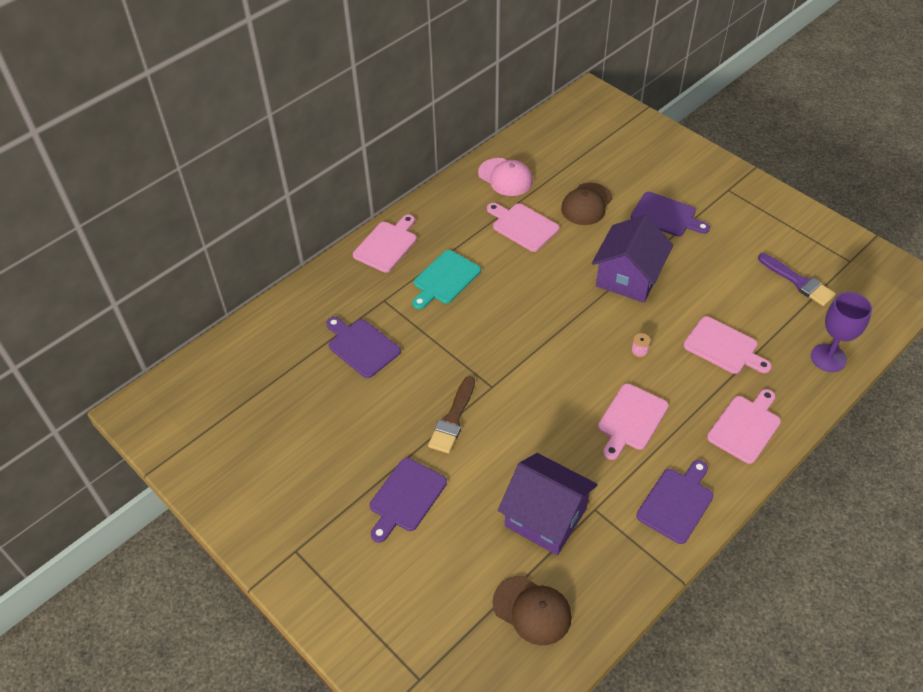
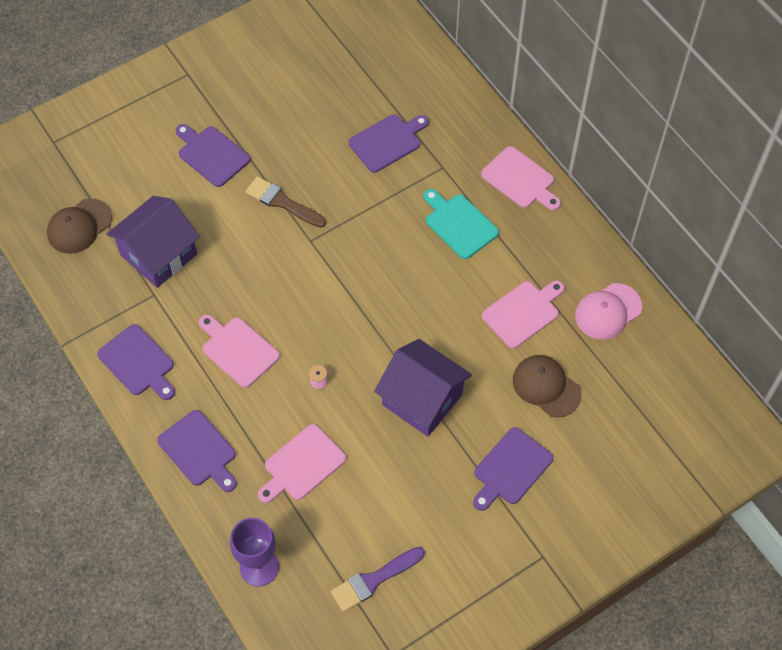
camera: 100 degrees right, 10 degrees up
(745, 427) = (199, 451): pink cutting board -> purple cutting board

